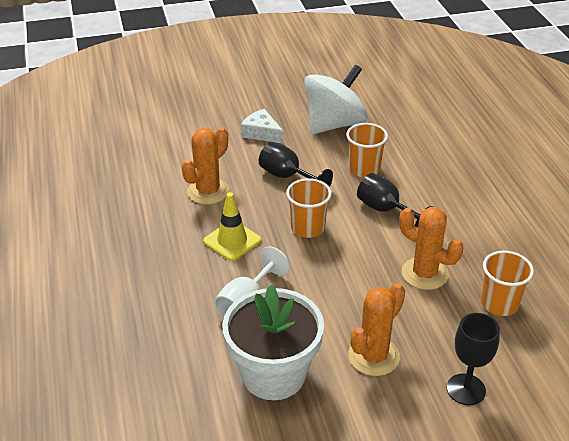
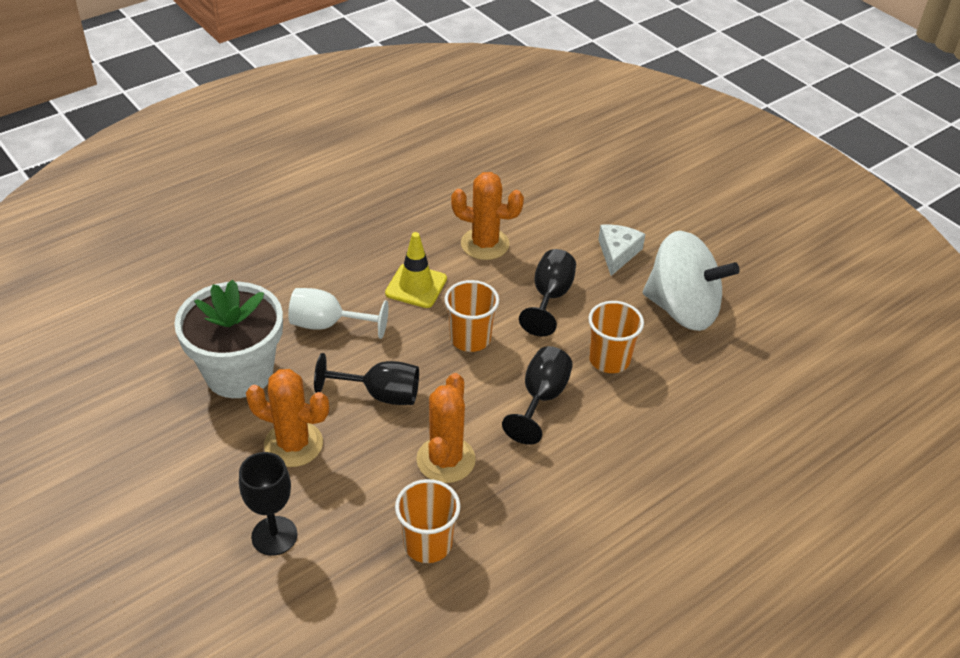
camera: 65 degrees right, 5 degrees up
(343, 292) = (380, 395): none -> black goblet

